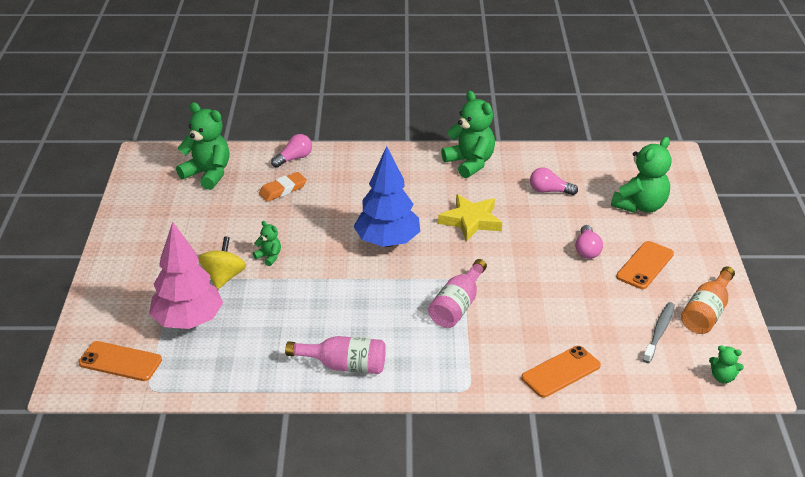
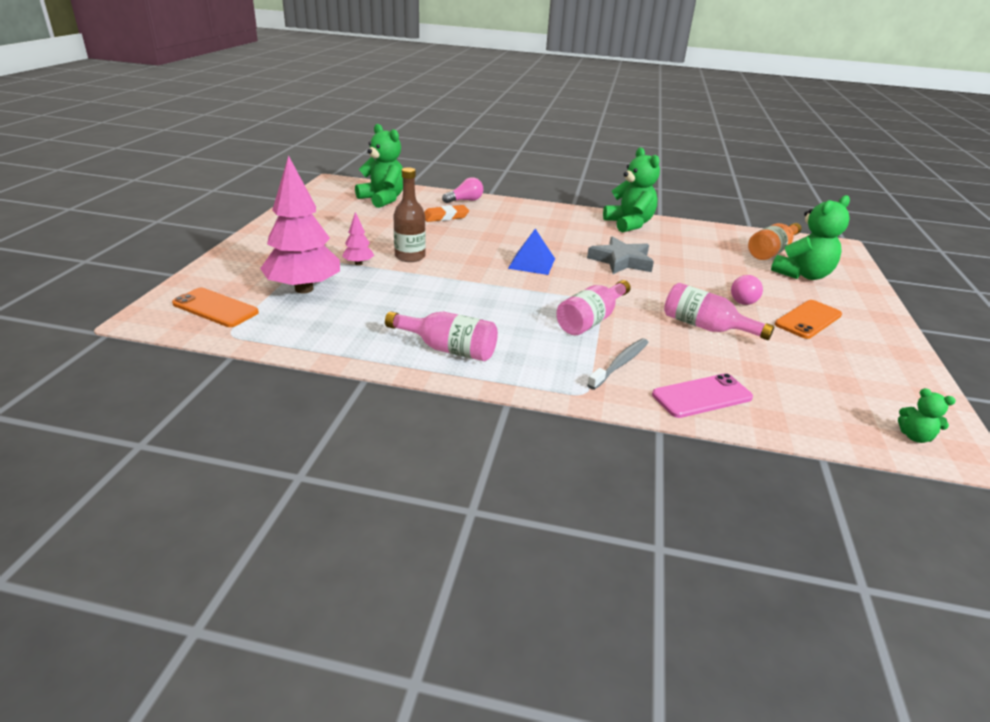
camera: 10 degrees right, 5 degrees down
(224, 277) = (358, 264): yellow spinning top -> pink tree
(269, 257) = (410, 256): green teddy bear -> brown bottle
(387, 242) = (532, 263): blue tree -> blue pyramid
(471, 221) = (621, 261): yellow star -> grey star
(549, 191) = (706, 252): pink light bulb -> none
(557, 293) = (705, 327): none -> pink bottle
(561, 372) = (702, 396): orange phone -> pink phone
(659, 332) = (827, 379): grey toothbrush -> grey toothbrush (620, 364)
(706, 312) = (885, 370): orange bottle -> orange bottle (771, 251)

